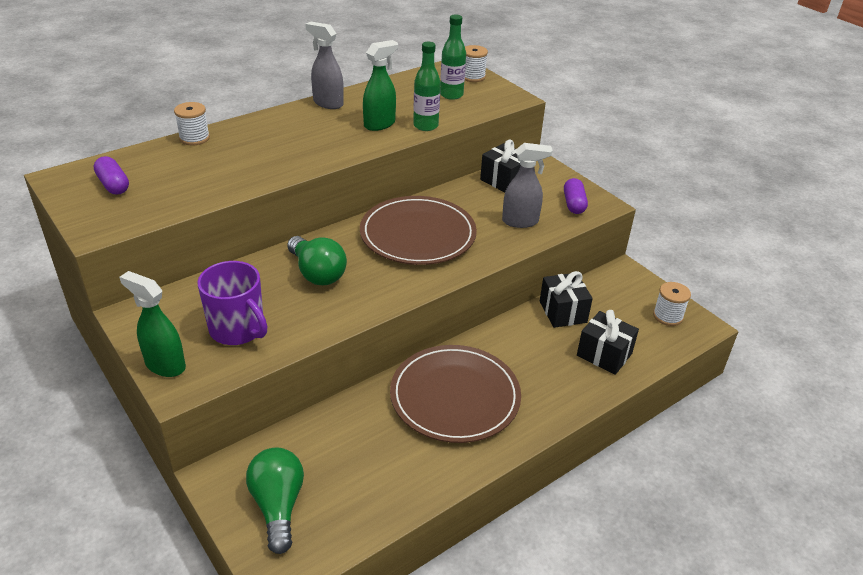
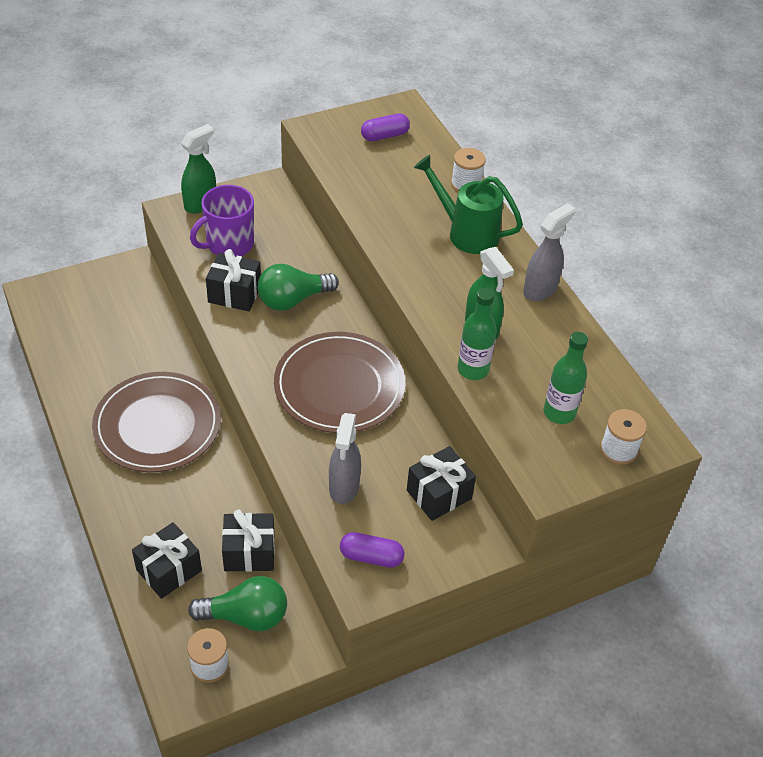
camera: 100 degrees right, 10 degrees up
(264, 135) = (467, 233): none -> green watering can
(278, 506) = (90, 297): green light bulb -> green light bulb (246, 616)
(317, 312) = (234, 294): none -> black gift

